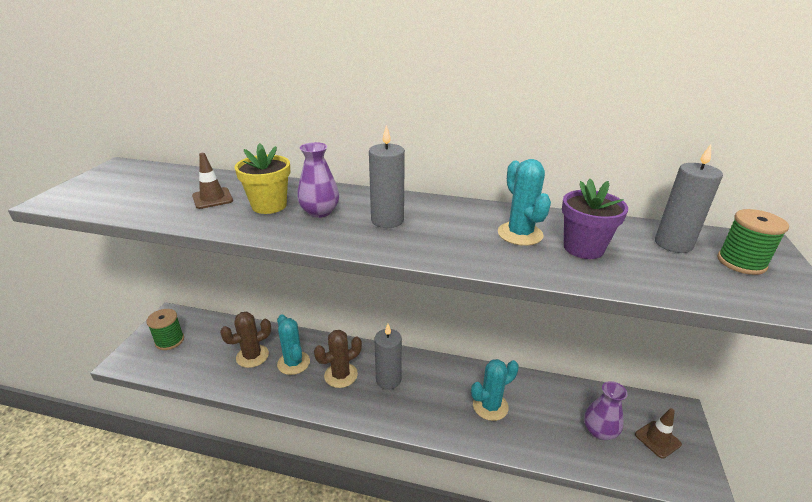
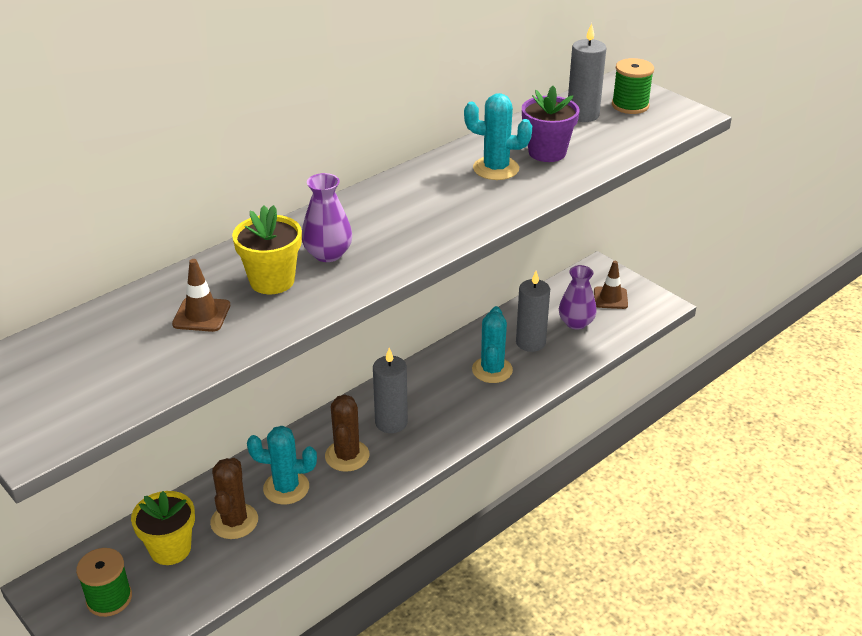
camera: 55 degrees left, 5 degrees up
(217, 343) = (170, 549): none -> yellow flower pot
(387, 220) = (393, 222): grey candle -> grey candle (530, 342)

